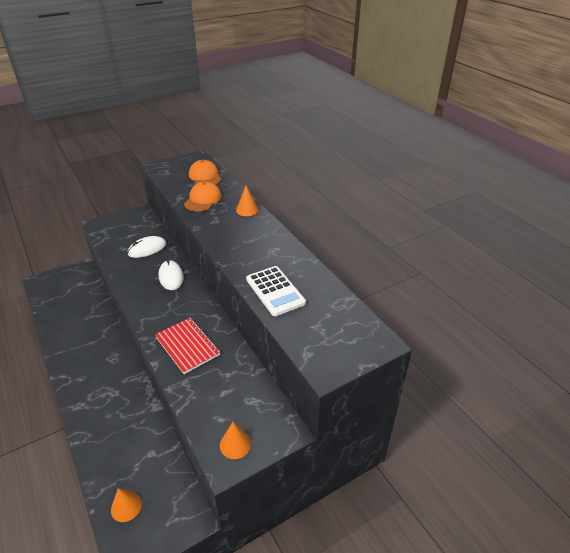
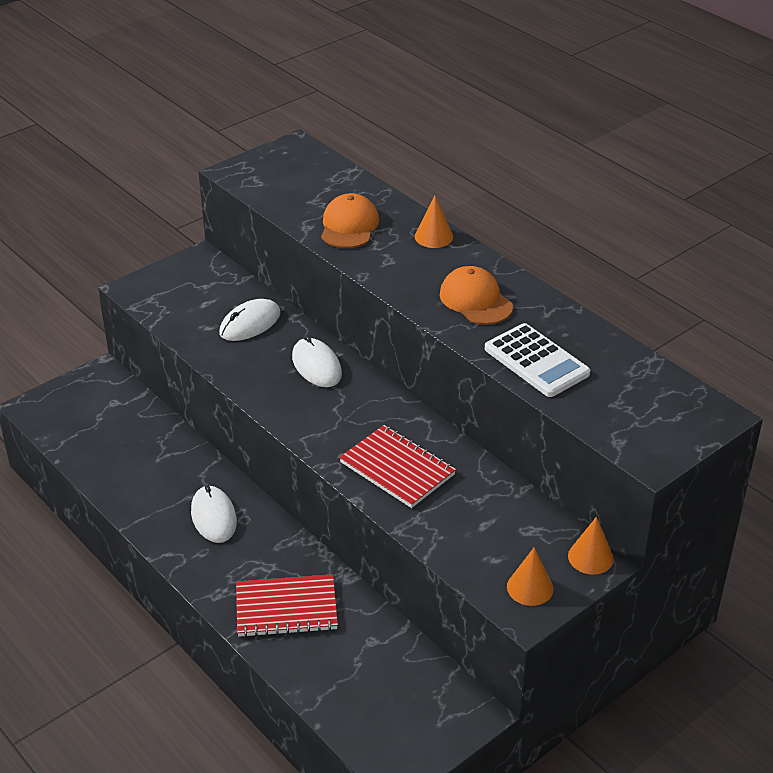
camera: 10 degrees left, 0 degrees up
(98, 356) = (213, 517): none -> white mouse
(111, 422) = (286, 608): none -> red notebook
(126, 506) = (367, 712): orange cone -> orange cone (590, 557)
(205, 176) = (331, 183): orange cap -> orange cap (476, 300)

